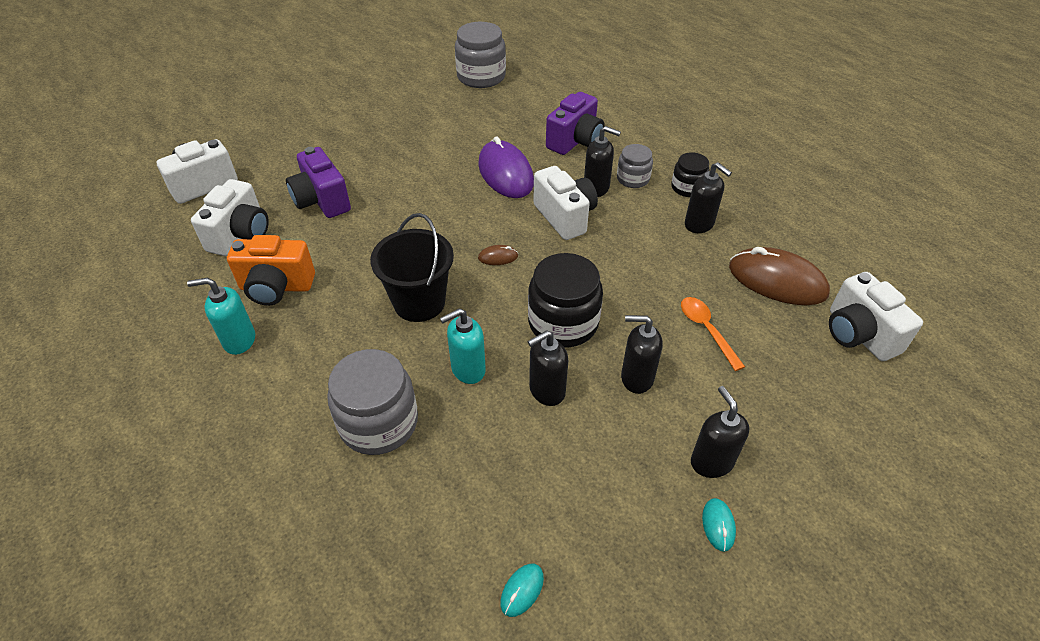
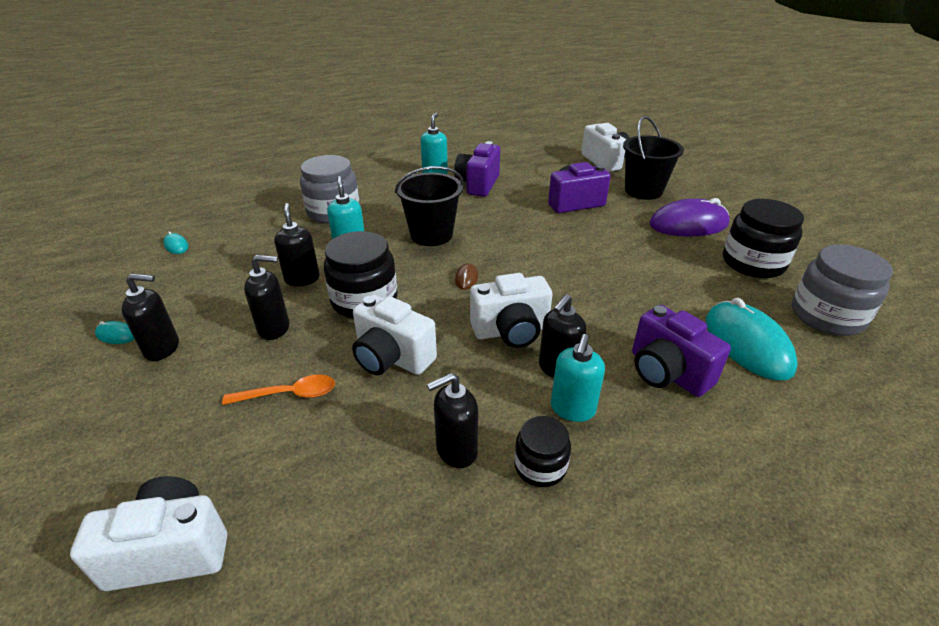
camera: 105 degrees right, 10 degrees down
(240, 235) = (540, 174): white camera -> white camera (392, 358)
(276, 287) = (478, 184): orange camera -> purple camera
(286, 154) = (643, 191): none -> black bucket
(418, 100) = (753, 263): none -> black jar
(505, 173) = (600, 303): purple mouse -> purple mouse (688, 224)
(528, 109) = (747, 344): none -> turquoise mouse
(633, 179) = (572, 409): grey jar -> turquoise soap dispenser
(636, 378) = (274, 328): black soap dispenser -> black soap dispenser turned 60 degrees clockwise
(777, 281) = (313, 497): brown mouse -> none

